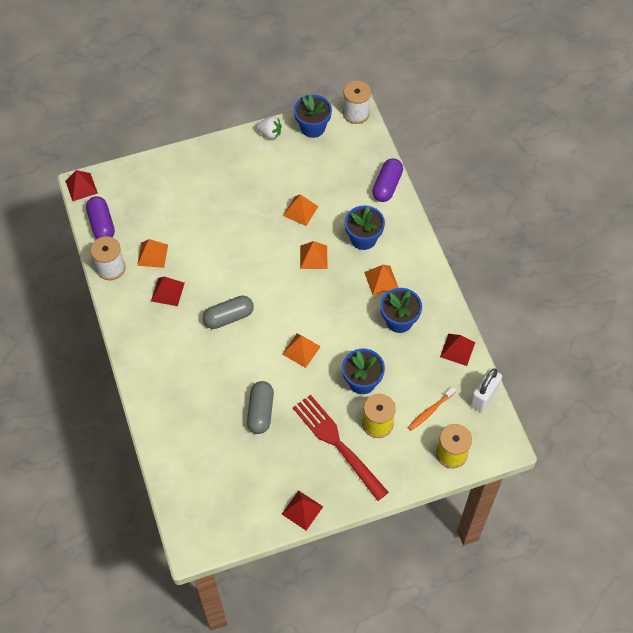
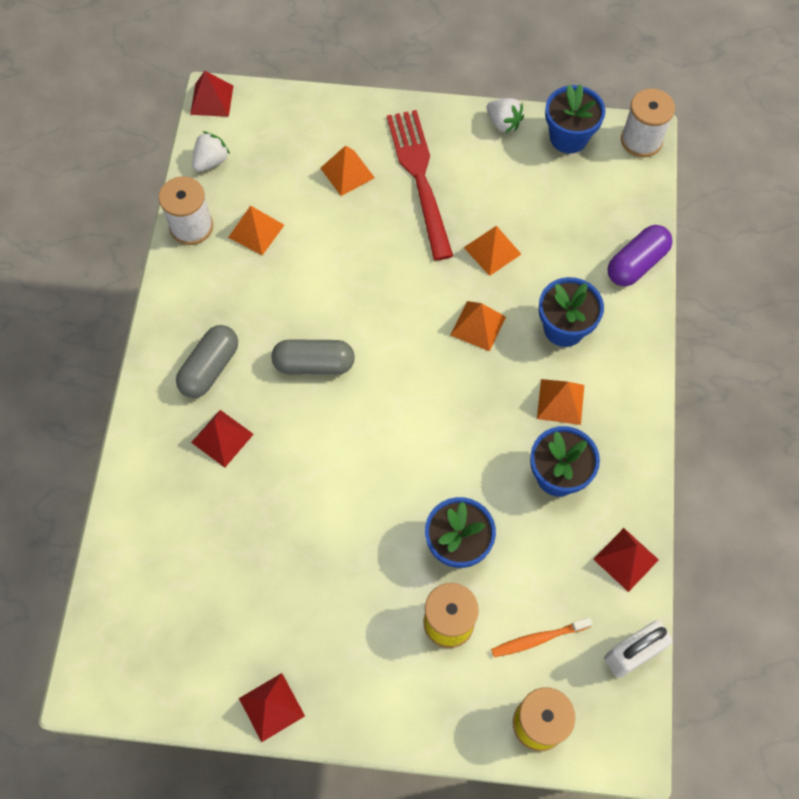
camera: 25 degrees right, 5 degrees up
(101, 224) = (211, 161): purple capsule -> white strawberry
(167, 291) = (249, 292): red pyramid -> red pyramid (222, 438)
(260, 412) = (288, 525): grey capsule -> grey capsule (210, 368)
(301, 350) = (392, 457): orange pyramid -> orange pyramid (347, 173)
(337, 444) = (374, 627): red fork -> red fork (420, 178)

